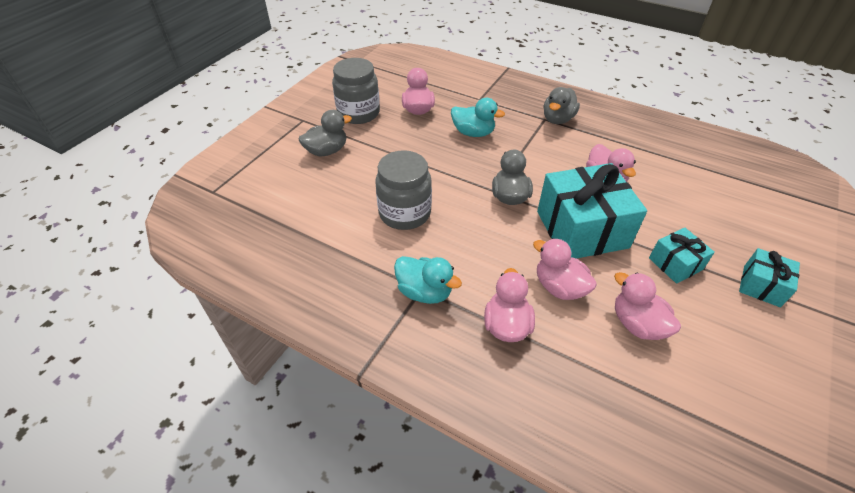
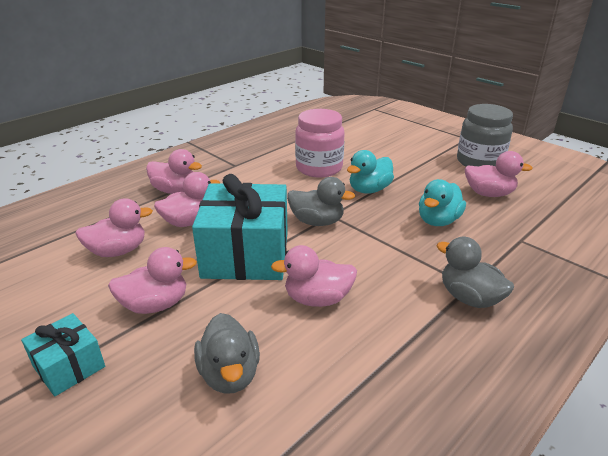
camera: 105 degrees right, 15 degrees down
(327, 151) = (416, 145): grey duck -> grey duck (230, 374)
(405, 213) = (319, 168): grey jar -> pink jar
(424, 292) = (231, 166): turquoise duck -> turquoise duck (369, 190)
(675, 264) = (155, 304): turquoise gift -> pink duck

